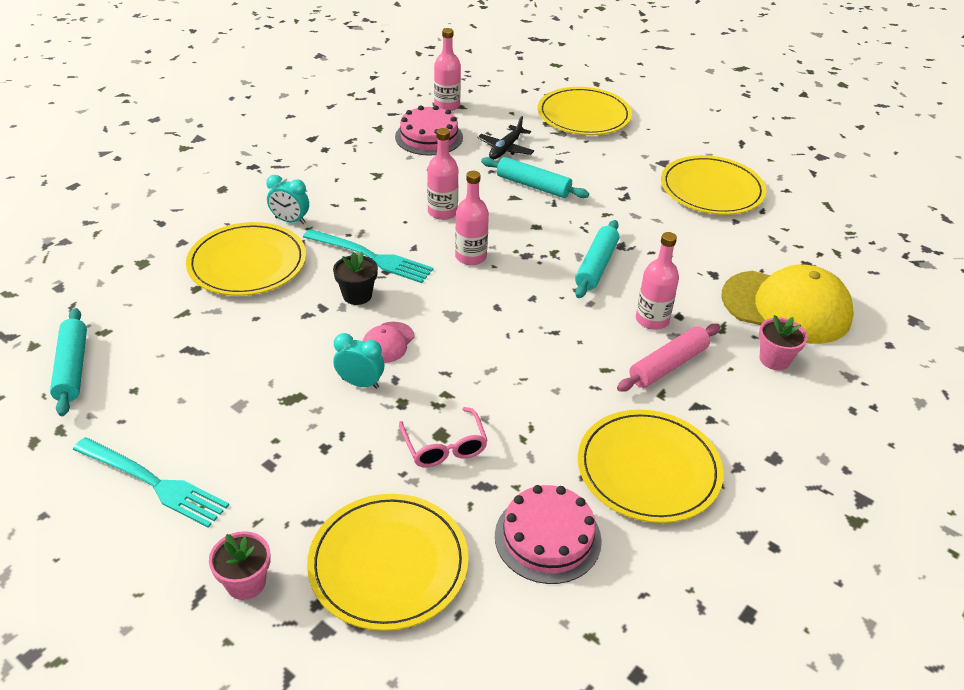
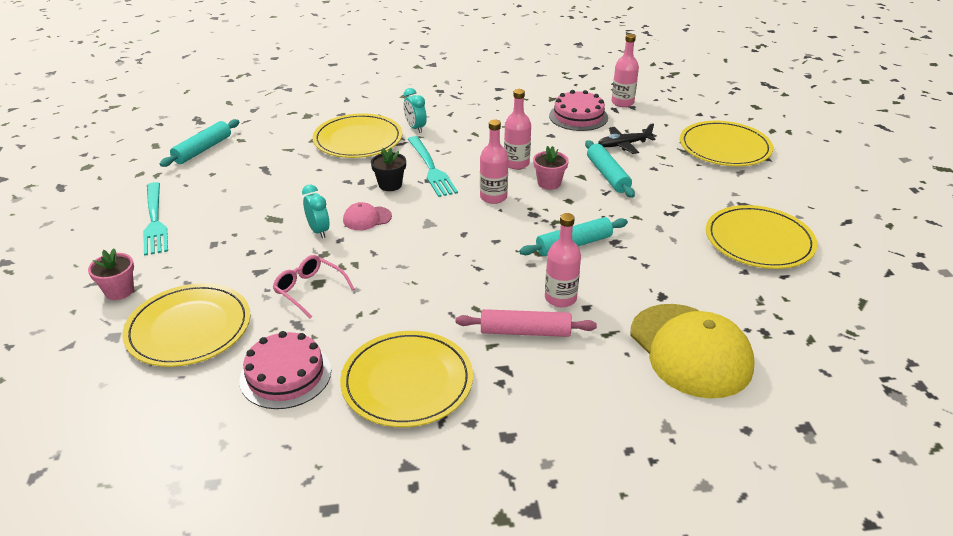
camera: 45 degrees right, 5 degrees down
(444, 446) = (309, 290): pink glasses -> pink glasses turned 105 degrees clockwise
(774, 359) = (617, 377): pink flower pot -> pink flower pot (549, 183)

